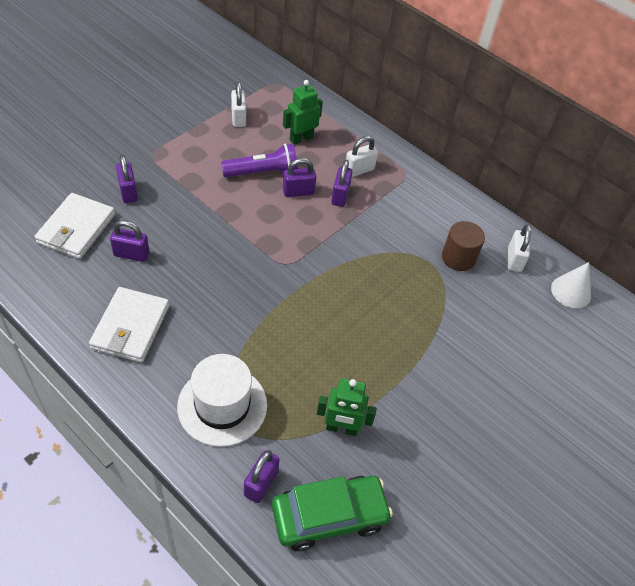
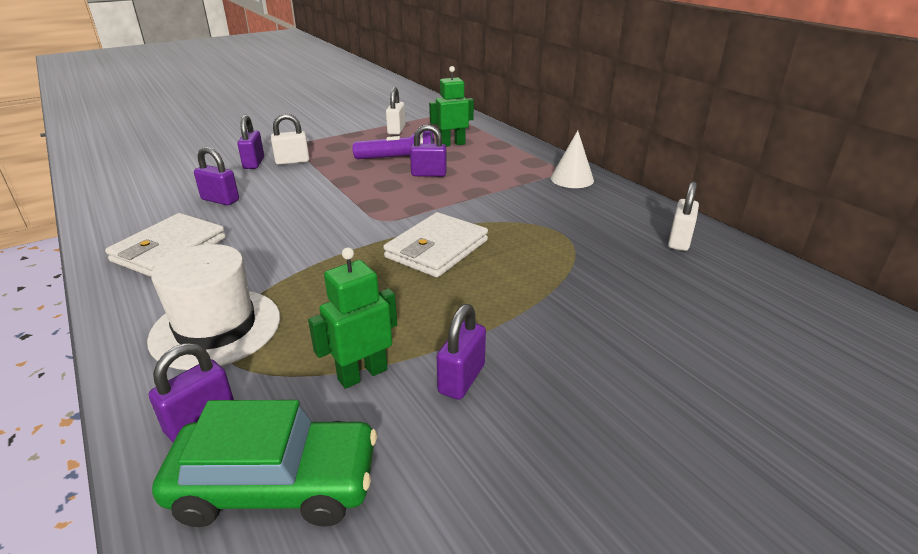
camera: 20 degrees right, 20 degrees down
(76, 229) = (182, 180): white wallet -> white wallet (437, 249)
(340, 196) = (474, 179): purple padlock -> purple padlock (461, 379)
(341, 428) = (362, 374): green robot -> green robot turned 120 degrees clockwise
(359, 170) = (504, 165): white padlock -> white padlock (292, 161)
(458, 258) = (602, 233): brown cylinder -> none
(571, 291) = (761, 275): white cone -> white cone (572, 179)

